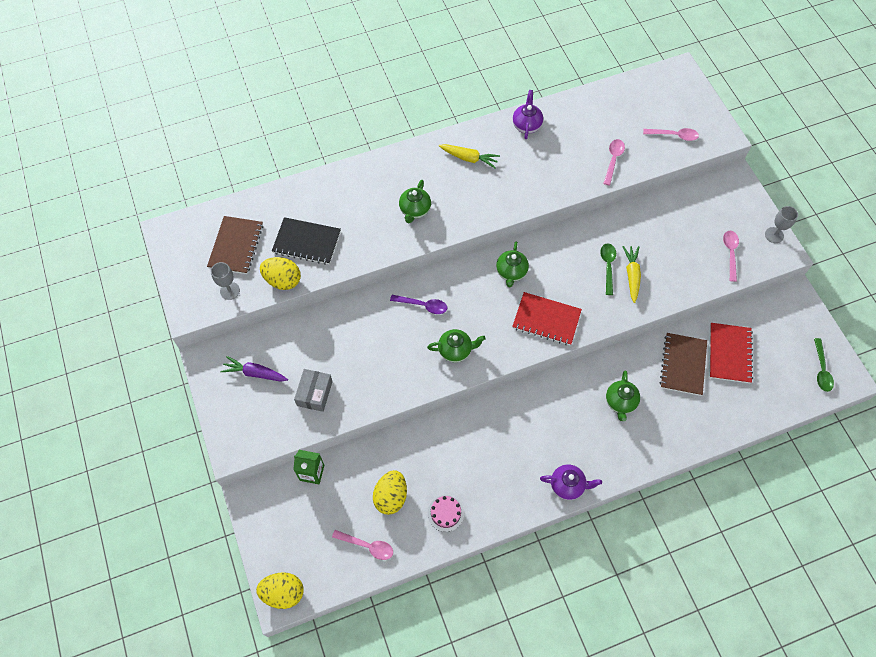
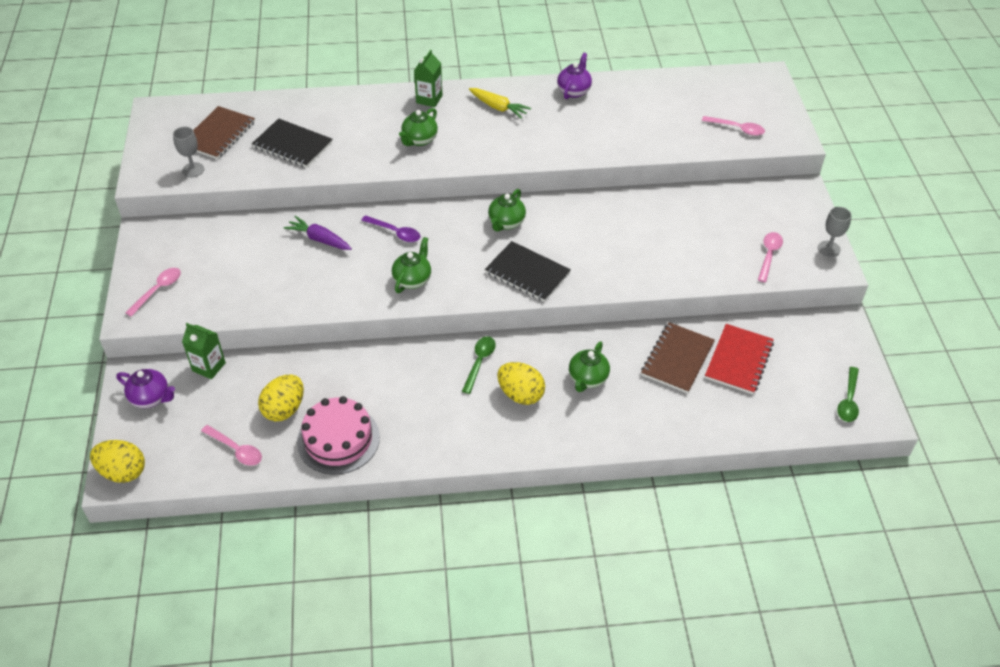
camera: 15 degrees right, 15 degrees down
(255, 373) = (188, 254): purple carrot -> purple carrot (319, 239)
(283, 280) = (252, 172): yellow egg -> yellow egg (520, 394)
(314, 393) = (241, 285): grey box -> none
(406, 163) = (429, 99): none -> green carton
(445, 513) = (338, 439): pink cake -> pink cake, size x1.86
(455, 350) = (412, 280): green teapot -> green teapot turned 75 degrees counterclockwise
(546, 320) = (527, 273): red notebook -> black notebook
(567, 485) = (491, 445): purple teapot -> purple teapot (151, 398)
(608, 266) = (618, 239): green spoon -> green spoon (479, 362)
(613, 160) = (658, 137): pink spoon -> pink spoon (158, 290)
(632, 275) = (643, 253): yellow carrot -> none

